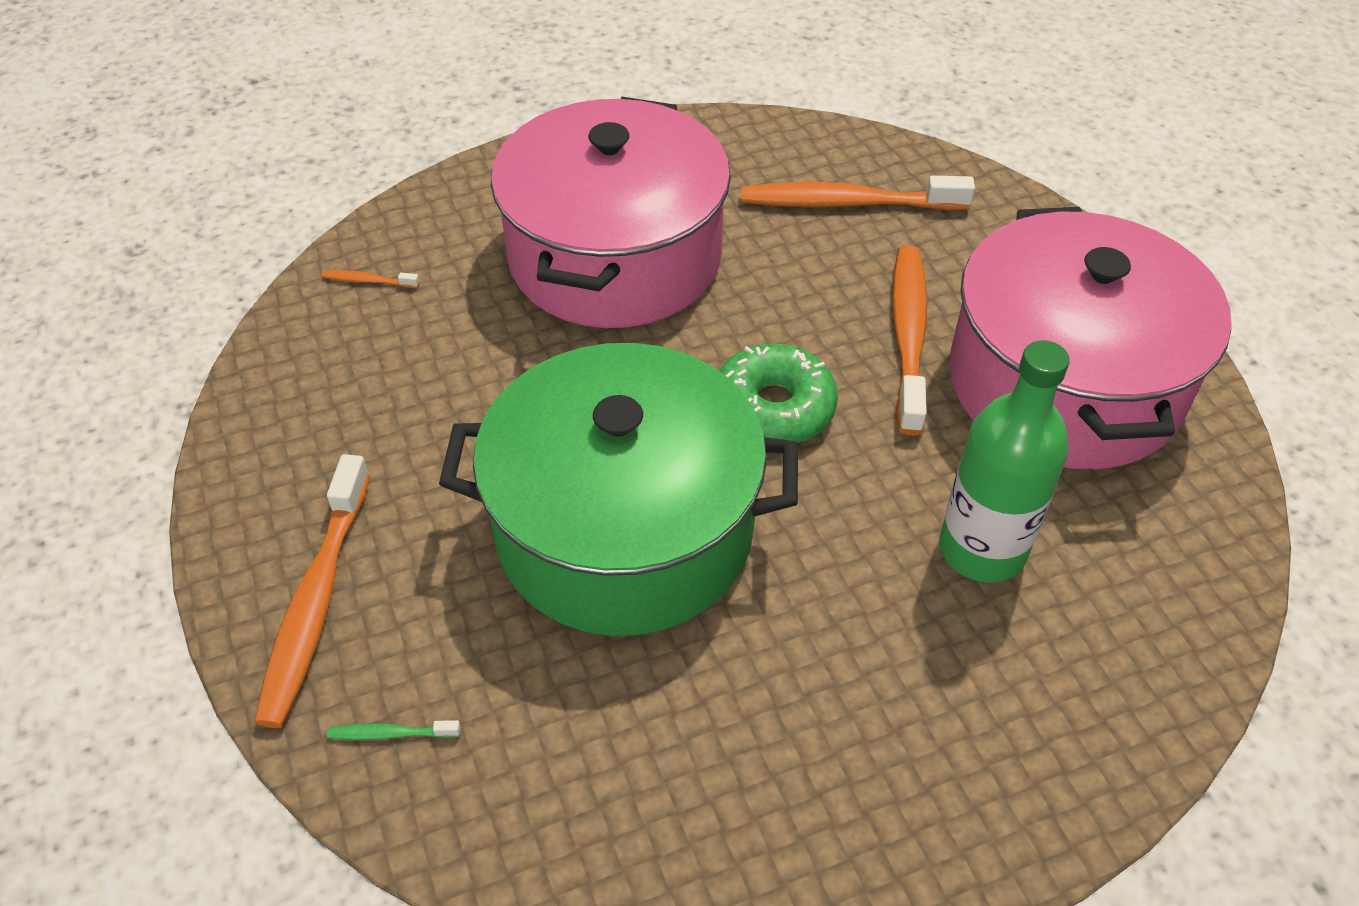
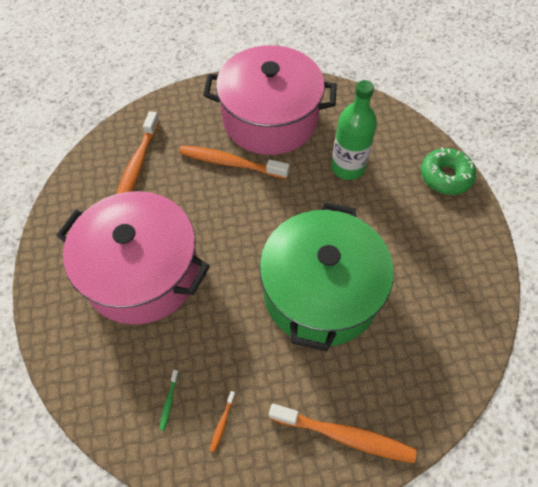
camera: 80 degrees left, 10 degrees up
(368, 281) = (120, 405): orange toothbrush -> orange toothbrush (222, 423)
(391, 734) = (418, 400): green toothbrush -> green toothbrush (169, 402)
(773, 408) = (262, 222): green donut -> green donut (445, 176)

